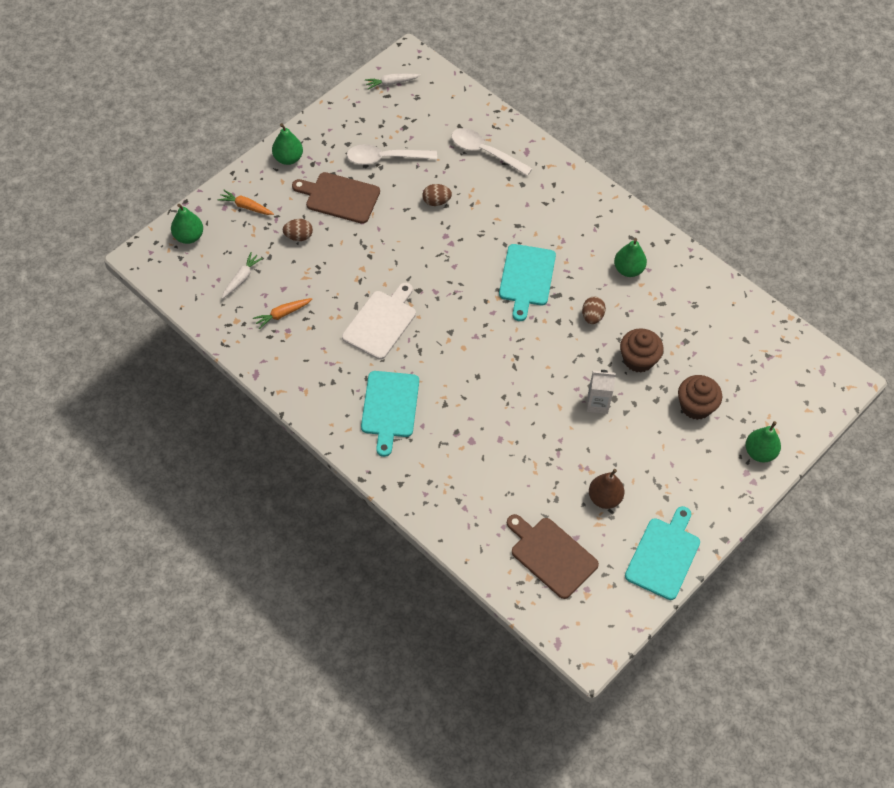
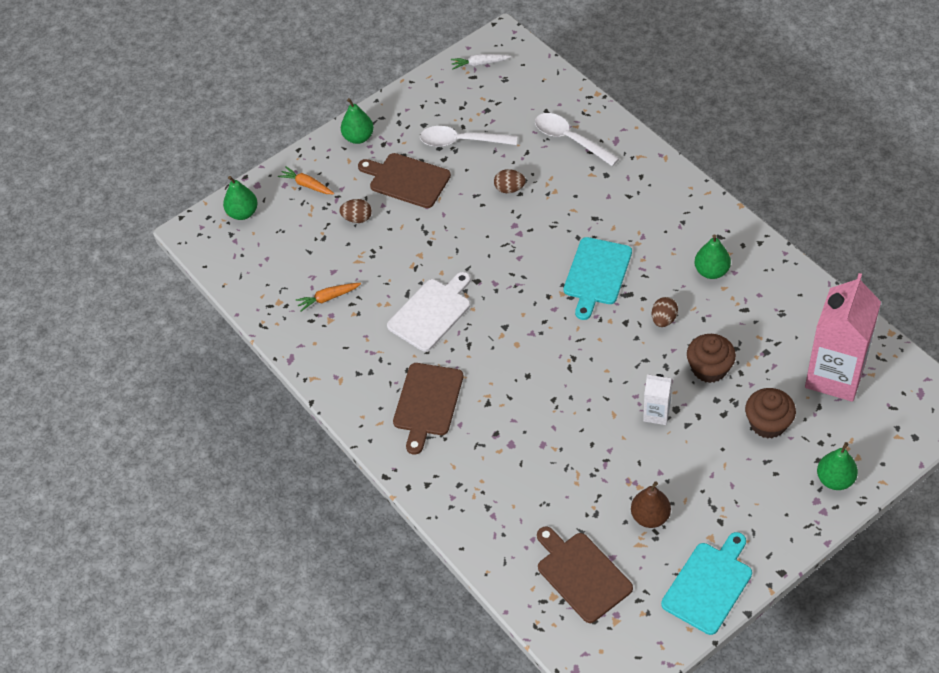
camera: 15 degrees right, 5 degrees down
(241, 278) = (291, 259): white carrot -> none
(390, 408) = (427, 403): turquoise cutting board -> brown cutting board
(748, 359) = (835, 375): none -> pink carton

